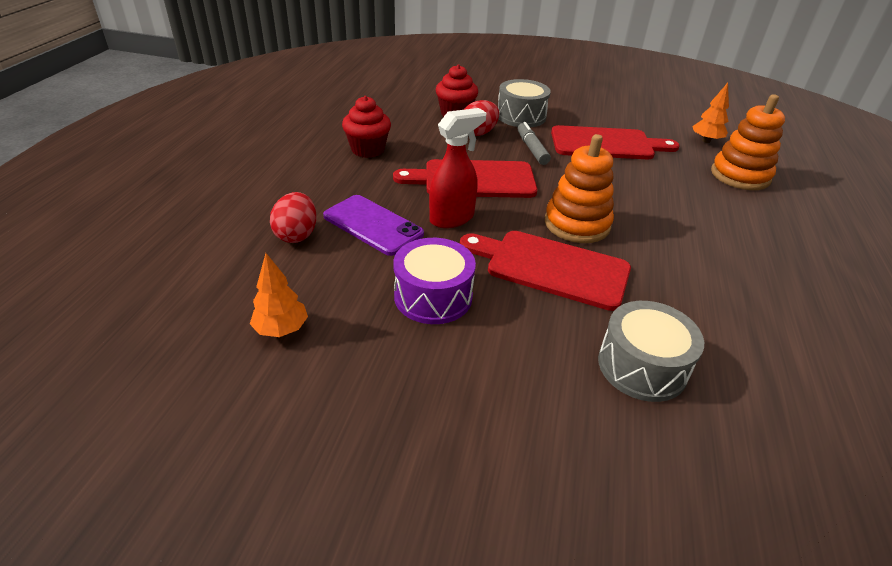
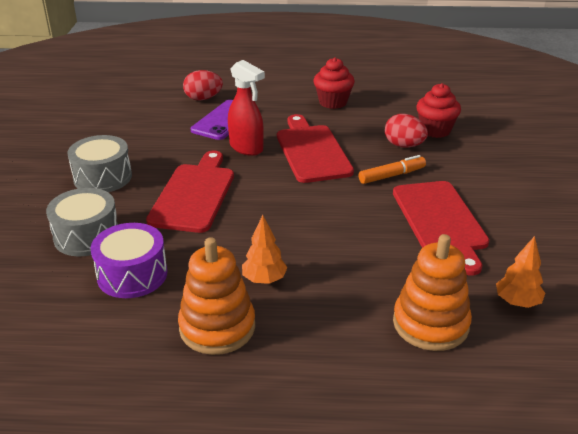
camera: 80 degrees right, 5 degrees down
(281, 329) = (112, 111): orange tree -> orange tree (264, 280)
(433, 296) = (149, 151): purple drum -> purple drum (132, 274)
(521, 116) = (464, 165): grey drum -> grey drum (102, 177)
(532, 149) = (392, 175): grey marker -> orange marker
(577, 224) = (263, 205): orange stacking toy -> orange stacking toy (217, 327)

